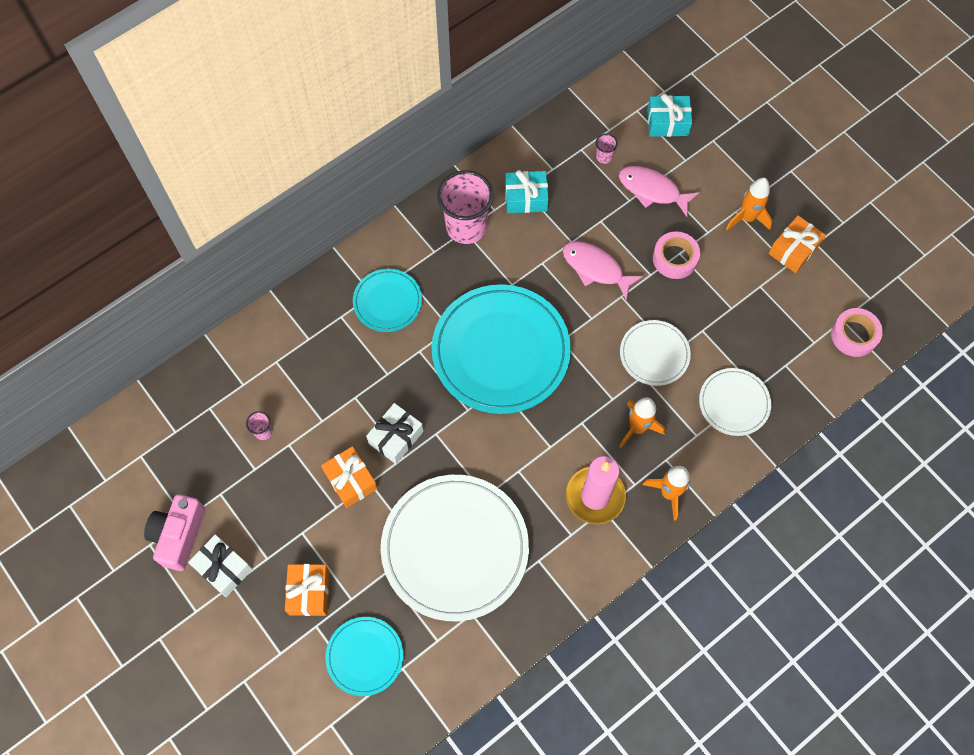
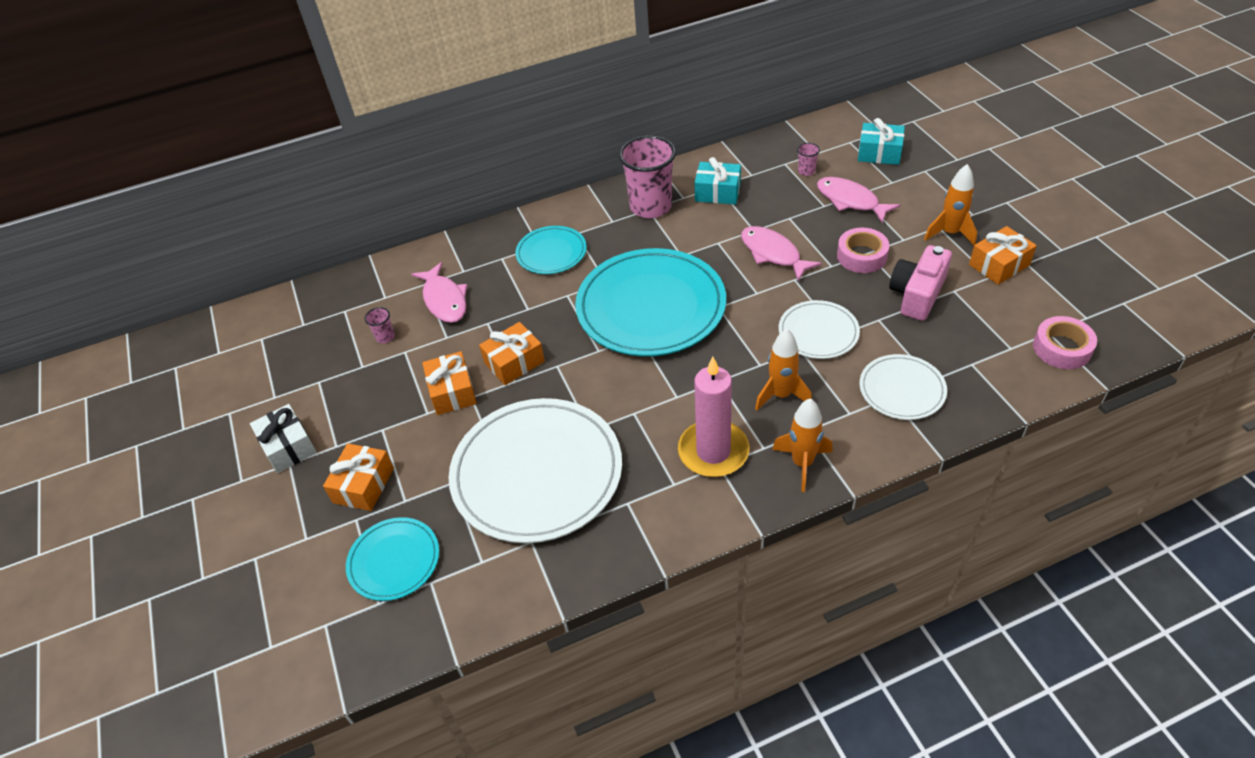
camera: 20 degrees right, 20 degrees down
(178, 535) = (260, 410): pink camera -> pink camera (917, 294)
(303, 378) = (444, 300): none -> pink fish
(396, 437) = (514, 362): white gift -> orange gift

